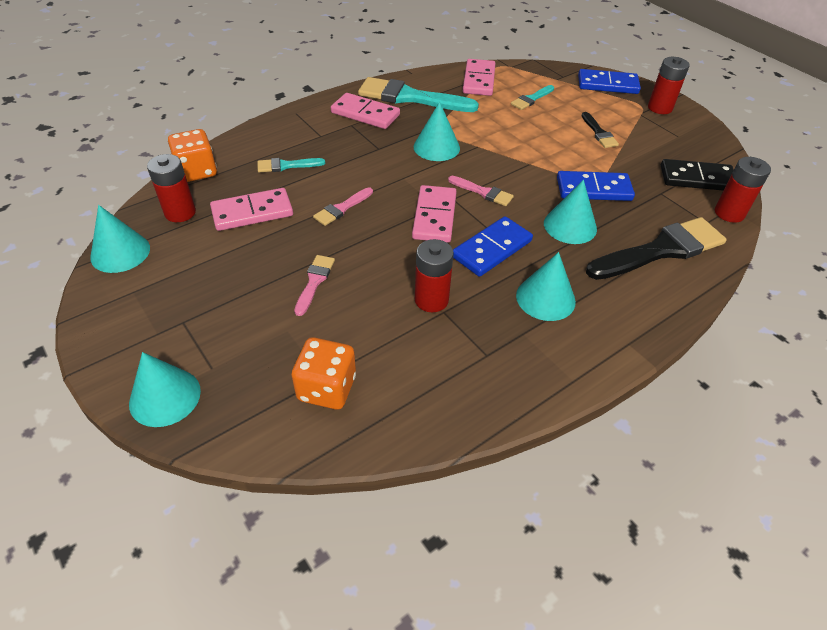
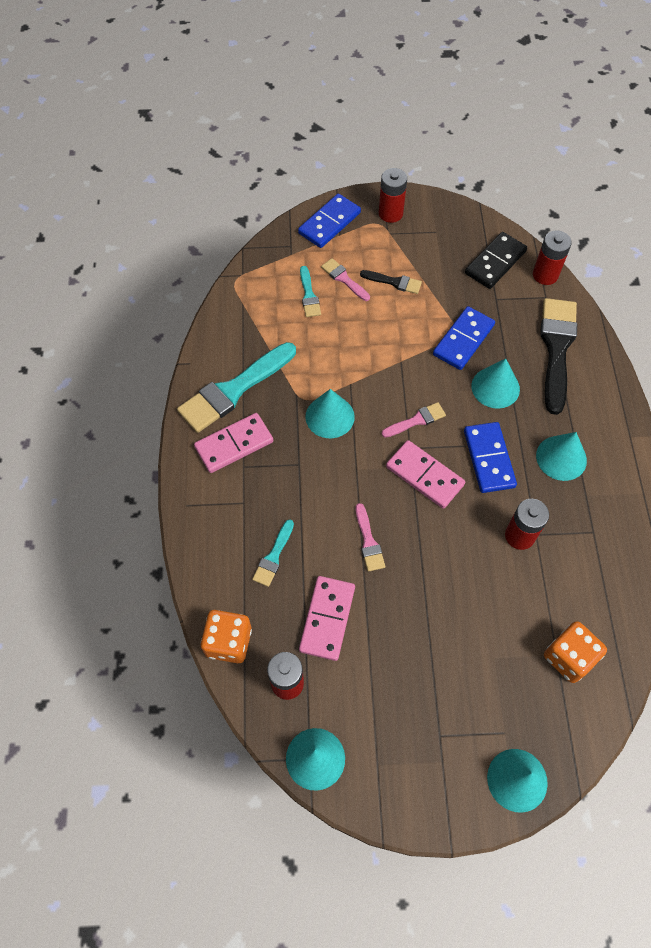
camera: 55 degrees left, 15 degrees up
(314, 282) = (451, 611): pink brush -> pink brush (344, 279)
(479, 80) = (246, 315): pink domino -> none

